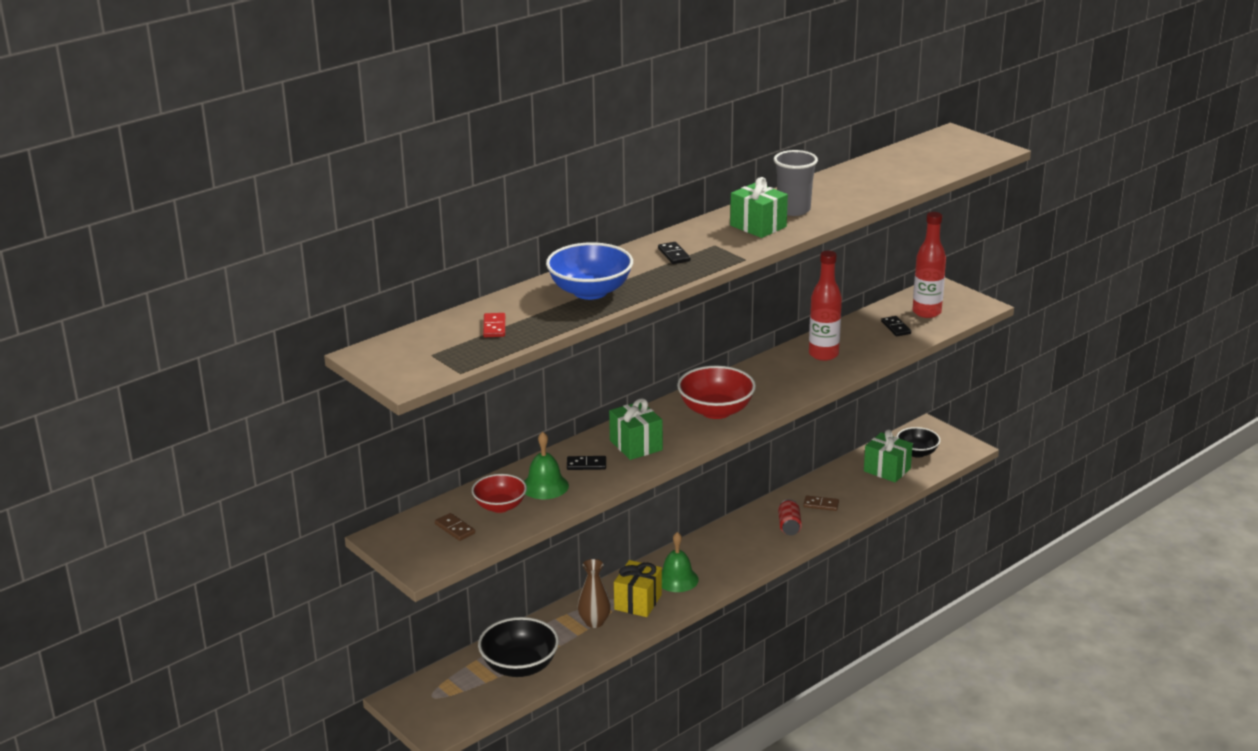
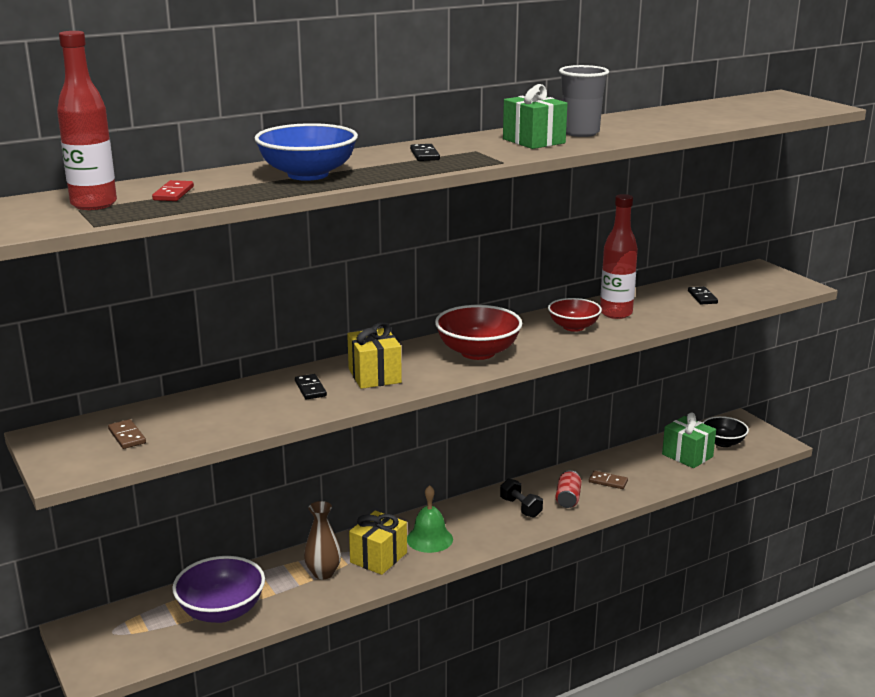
camera: 10 degrees right, 5 degrees down
(500, 506) = (191, 419): red bowl -> red bowl (573, 327)
(519, 666) = (221, 611): black bowl -> purple bowl
(545, 486) = (253, 404): green bell -> none
(586, 465) = (310, 389): black domino -> black domino turned 60 degrees clockwise
(636, 445) = (374, 376): green gift -> yellow gift
(749, 540) = (520, 508): none -> black dumbbell
(926, 312) = (739, 287): red bottle -> red bottle (94, 204)

